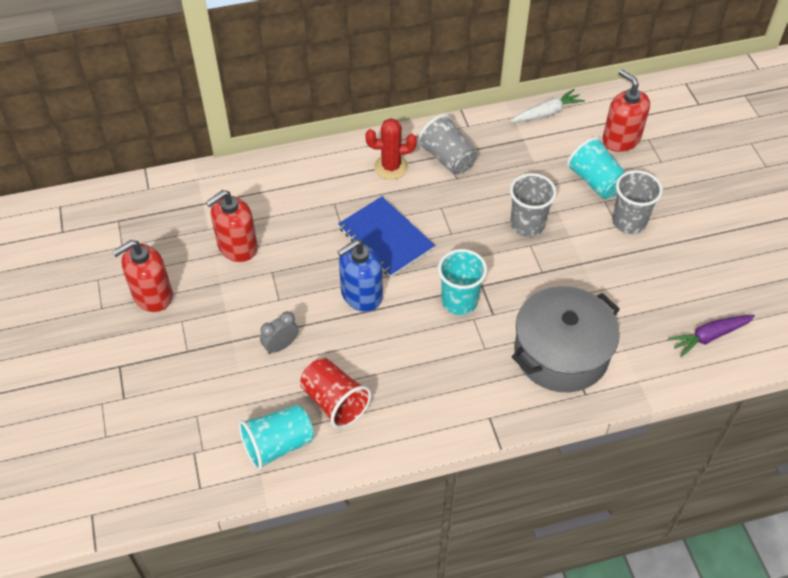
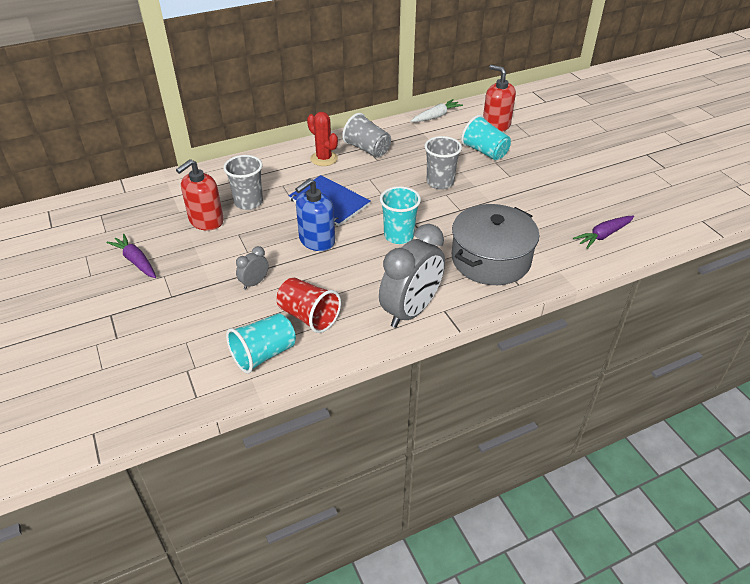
camera: 10 degrees left, 10 degrees down
(152, 295) = (136, 261): red soap dispenser -> purple carrot
(391, 167) = (324, 159): red cactus -> red cactus turned 60 degrees clockwise
(451, 412) = (411, 311): none -> grey clock
(629, 222) = (517, 172): grey cup -> grey cup (248, 202)

